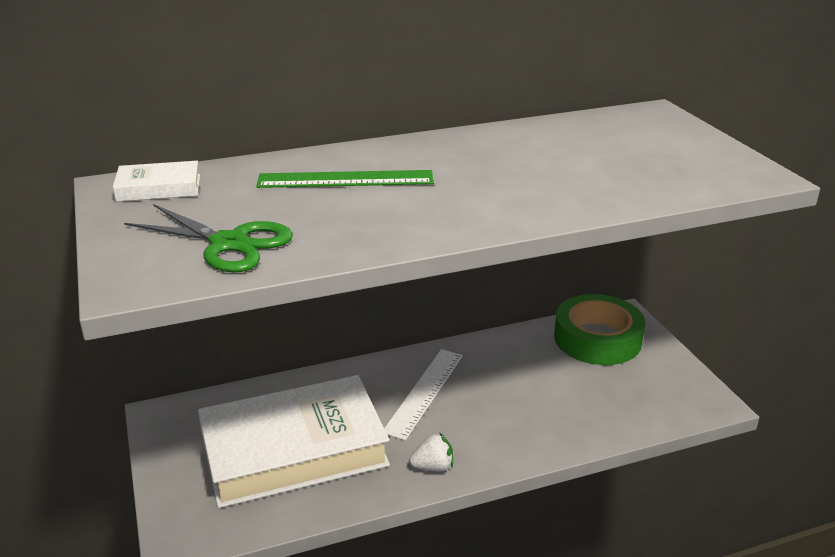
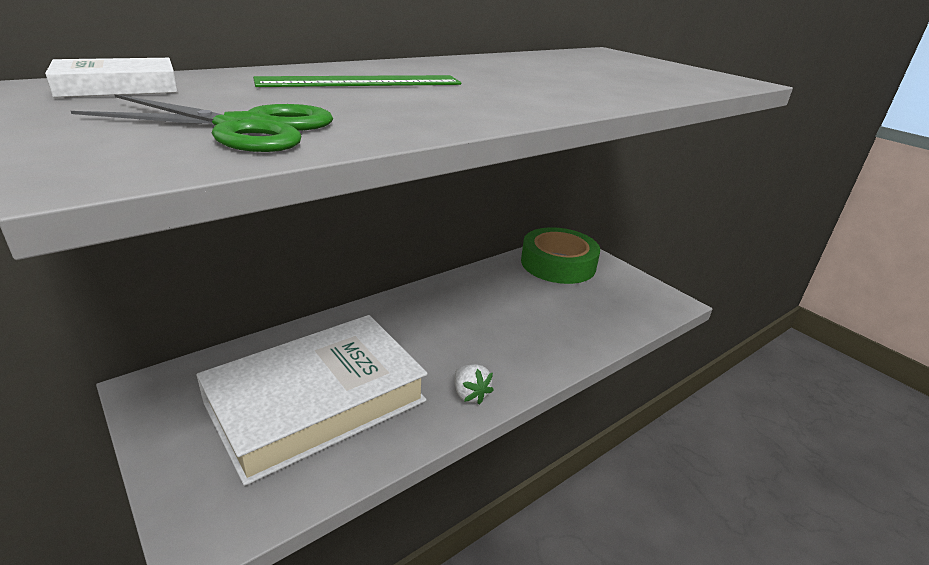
camera: 20 degrees left, 0 degrees up
(424, 392) = (431, 325): white ruler -> none
(433, 467) = (470, 394): white strawberry -> white strawberry turned 90 degrees clockwise

